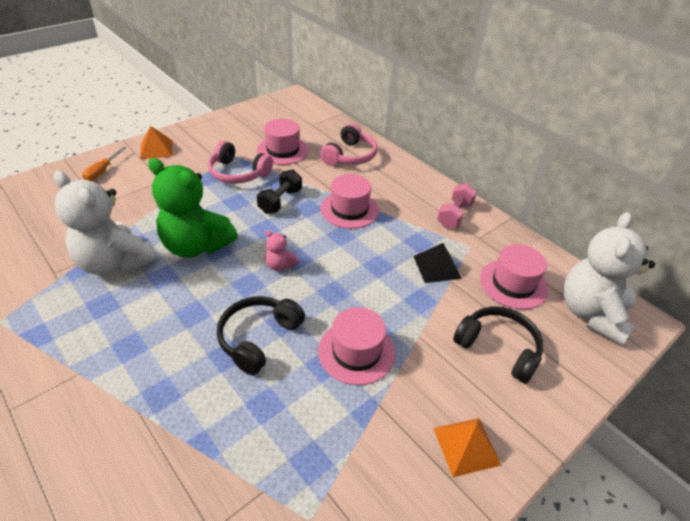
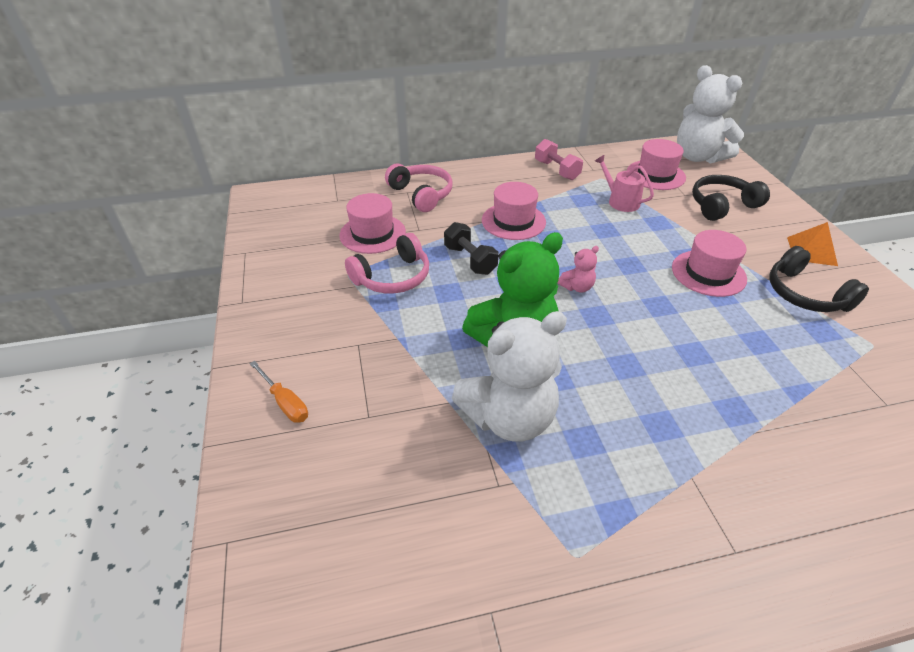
camera: 60 degrees left, 0 degrees up
(156, 149) = (275, 336): orange pyramid -> none
(258, 338) = (676, 326): black headphones -> black headphones (805, 294)
(437, 267) = (620, 201): black pyramid -> pink watering can

